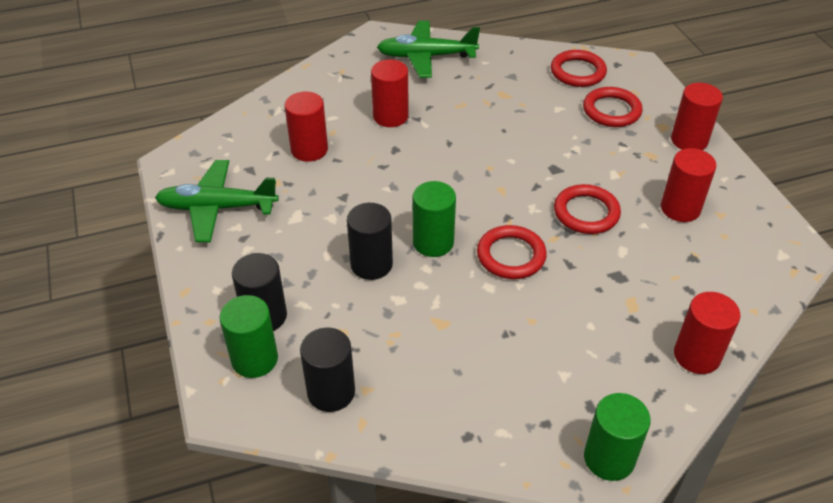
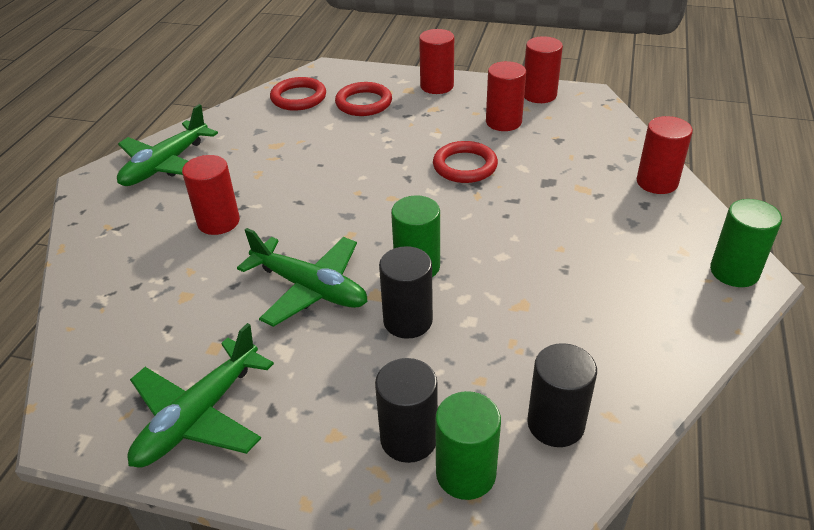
camera: 55 degrees left, 5 degrees down
(309, 150) = (196, 299): red cylinder -> red cylinder (539, 95)
(363, 198) = (310, 288): none -> green plane
(511, 255) = (476, 227): red ring -> none

